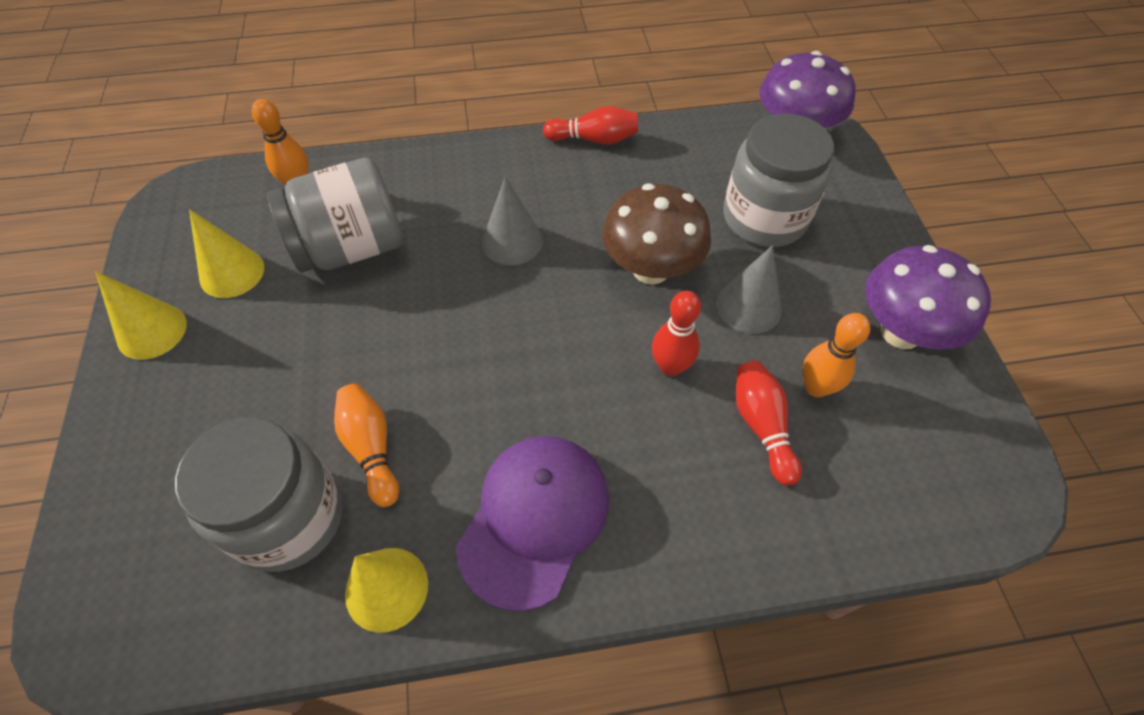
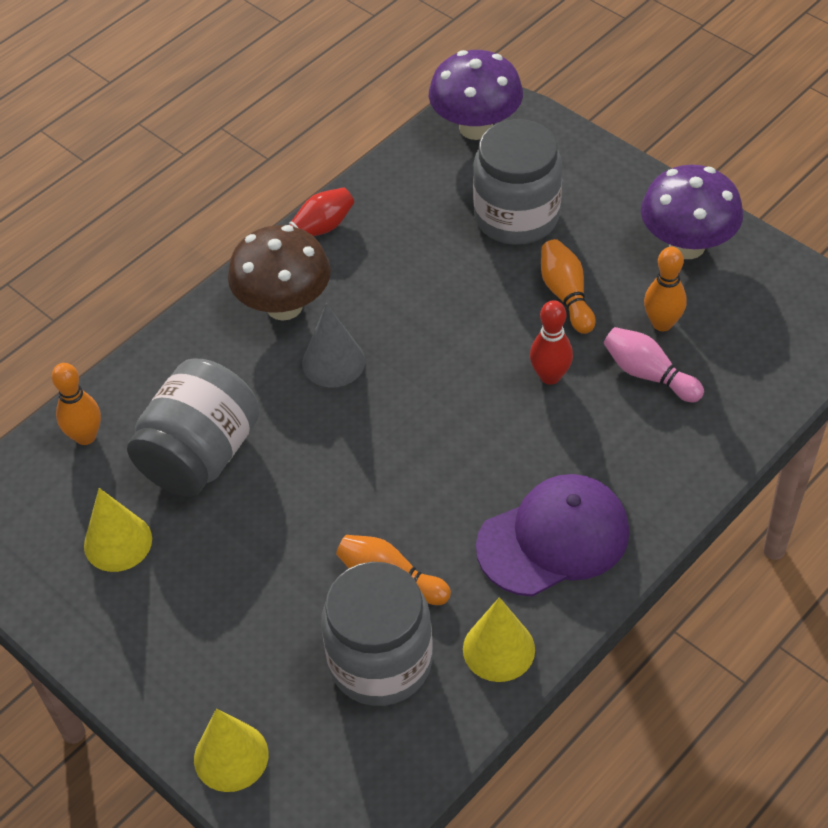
camera: 35 degrees left, 5 degrees down
(152, 331) = (105, 629): yellow cone -> yellow cone (231, 756)
(534, 519) = (553, 538): purple cap -> purple cap turned 75 degrees clockwise
(650, 269) = (467, 313): brown mushroom -> brown mushroom (284, 306)
(749, 306) = (566, 295): grey cone -> orange bowling pin
(761, 426) = (648, 374): red bowling pin -> pink bowling pin

